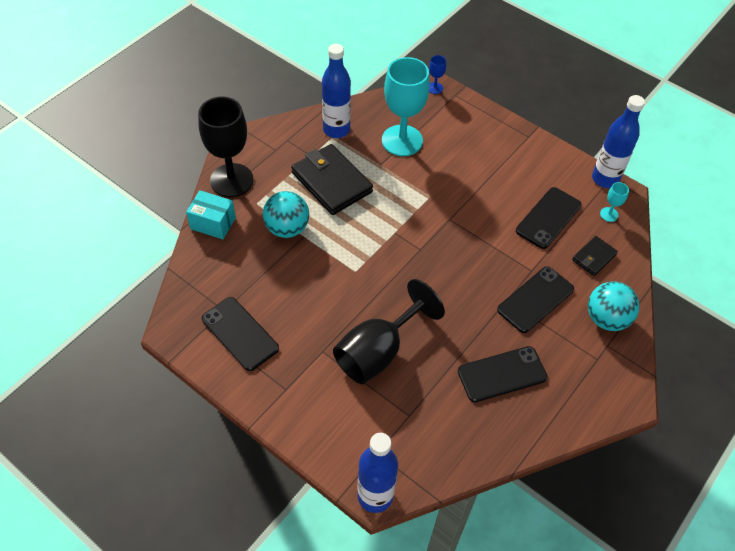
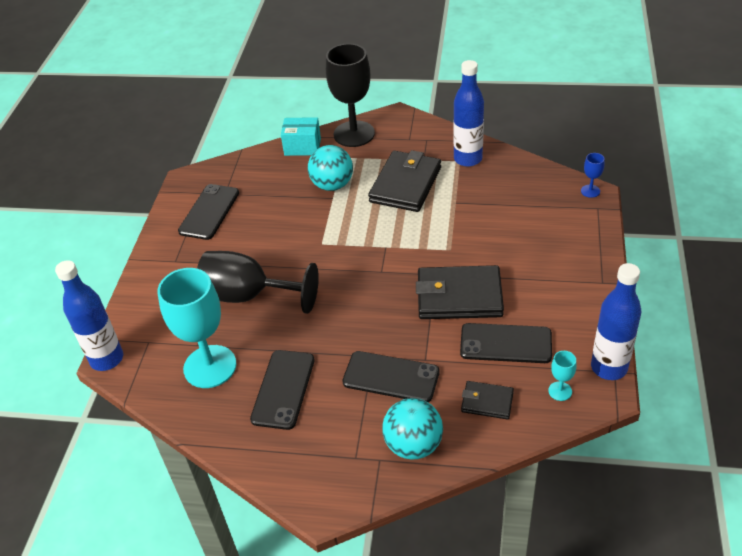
camera: 65 degrees right, 10 degrees down
(213, 223) = (302, 147): turquoise box -> turquoise box turned 75 degrees counterclockwise
(402, 140) = (498, 201): turquoise goblet -> turquoise goblet (210, 366)
(484, 218) = (459, 296): none -> black wallet
(502, 374) = (283, 389): black phone -> black phone turned 60 degrees clockwise

